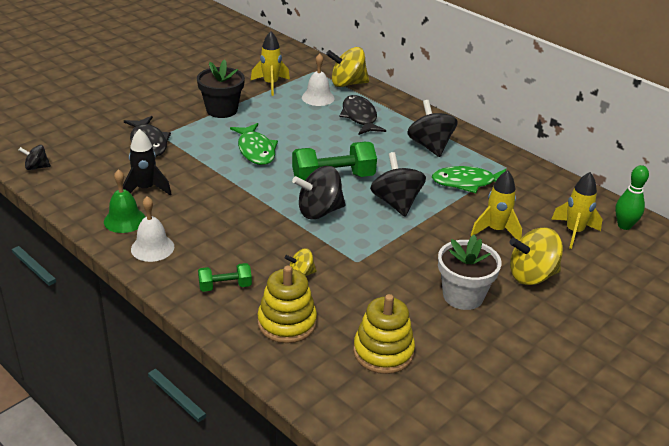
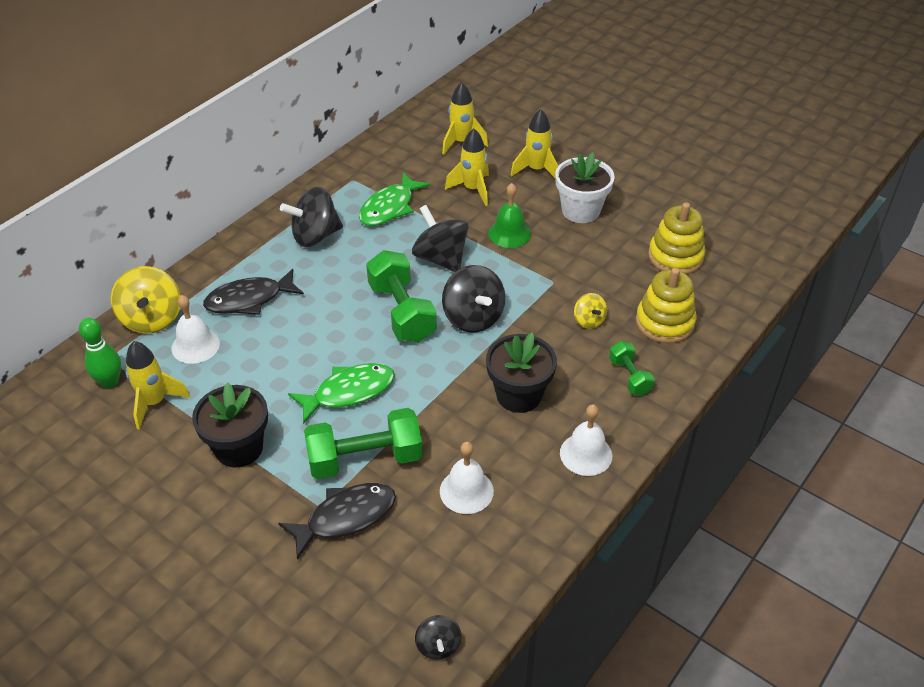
camera: 95 degrees left, 10 degrees up
(124, 220) = (540, 496): green bell -> green bell (509, 233)
(145, 189) = (466, 491): black rocket -> white bell
(192, 152) = (365, 459): none -> green dumbbell
(226, 223) = (519, 395): none -> black flower pot
(396, 203) = (441, 258): black spinning top -> black spinning top turned 75 degrees clockwise
(467, 183) = (389, 207): green fish -> green fish turned 45 degrees clockwise
(531, 275) = (536, 170): yellow spinning top -> yellow rocket
(624, 225) = (442, 113): green bowling pin -> green bowling pin (110, 382)

